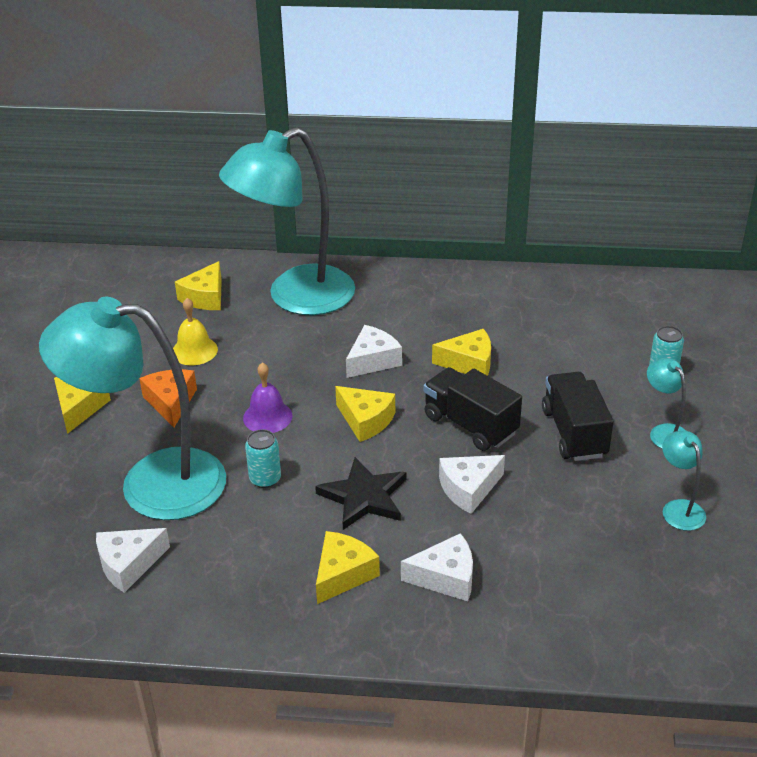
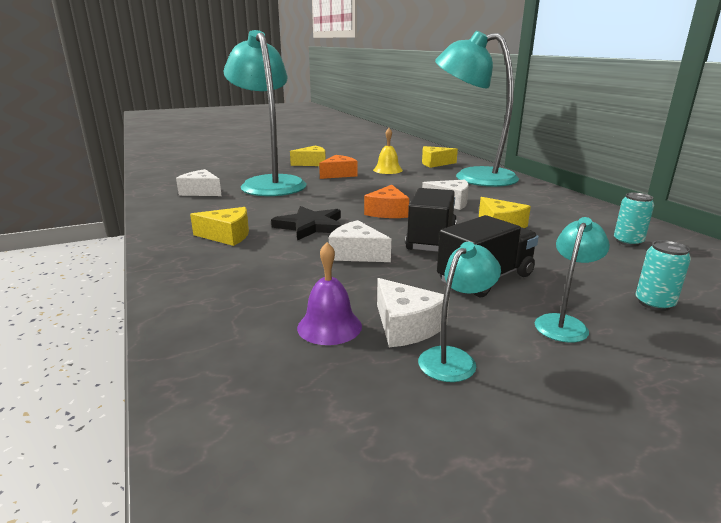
camera: 60 degrees right, 15 degrees down
(265, 479) = (299, 202): turquoise can -> turquoise can (628, 242)
(267, 417) = (355, 192): purple bell -> purple bell (329, 326)
(365, 420) = (387, 212): yellow cheese -> orange cheese
(446, 577) = (247, 266): white cheese -> white cheese (406, 326)

